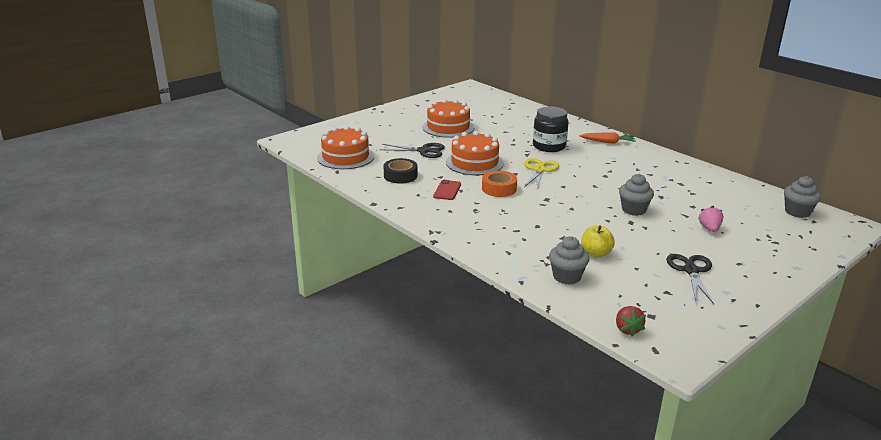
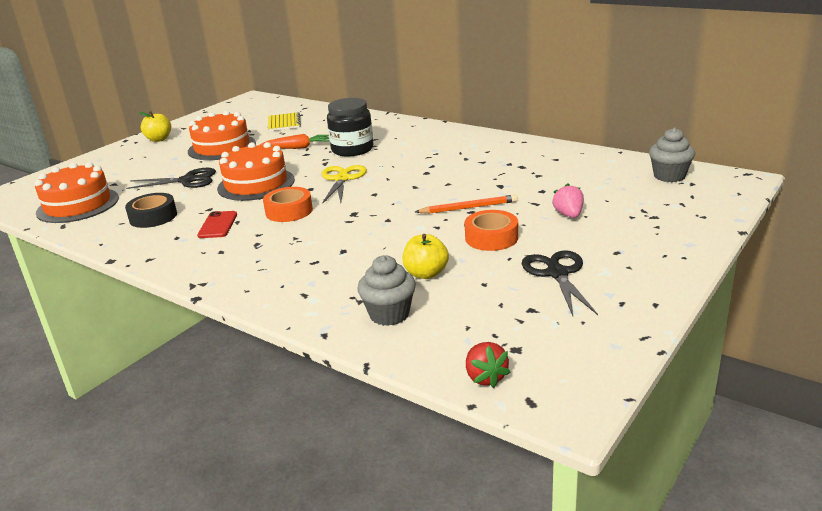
camera: 10 degrees left, 0 degrees up
(399, 112) = (159, 139): none -> yellow apple
(496, 114) = (284, 123): none -> yellow notebook
(608, 142) = (425, 133): orange carrot -> orange carrot (297, 147)
(633, 210) = (468, 208): grey cupcake -> orange pencil
(647, 236) = (491, 238): none -> orange tape

